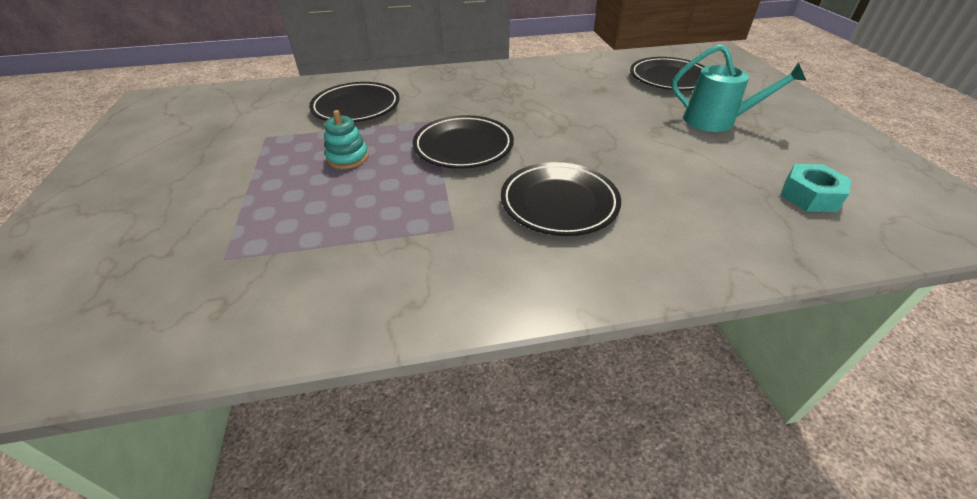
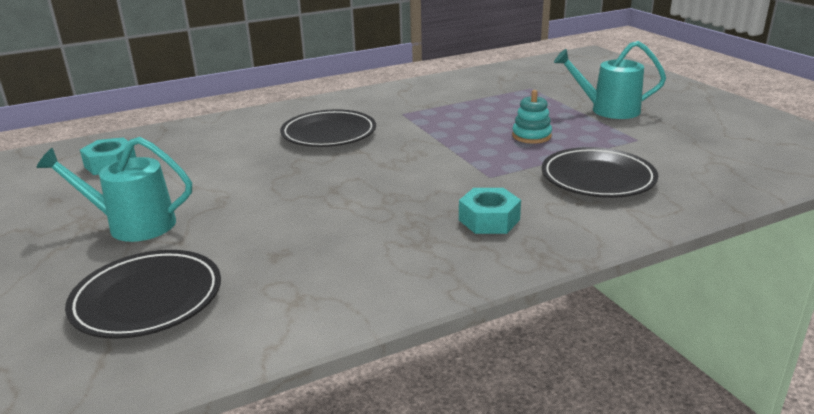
camera: 165 degrees right, 15 degrees down
(216, 182) = (608, 110): none -> turquoise watering can
(461, 91) = (489, 220): none -> turquoise nut
(463, 146) = (432, 158): black plate -> none

